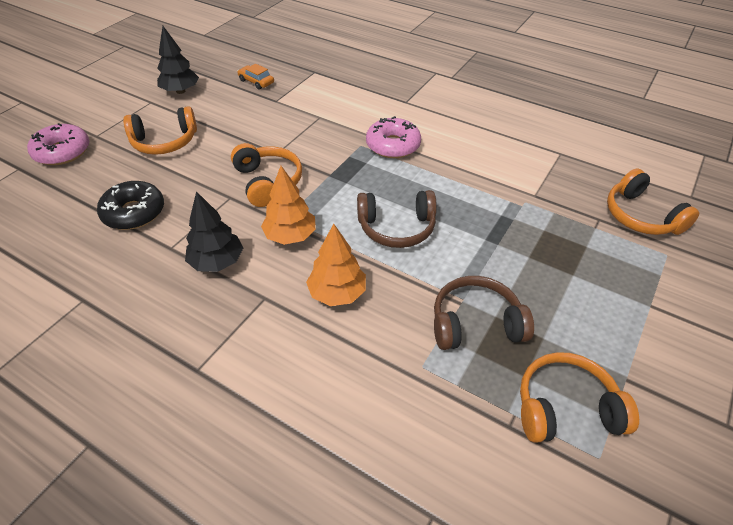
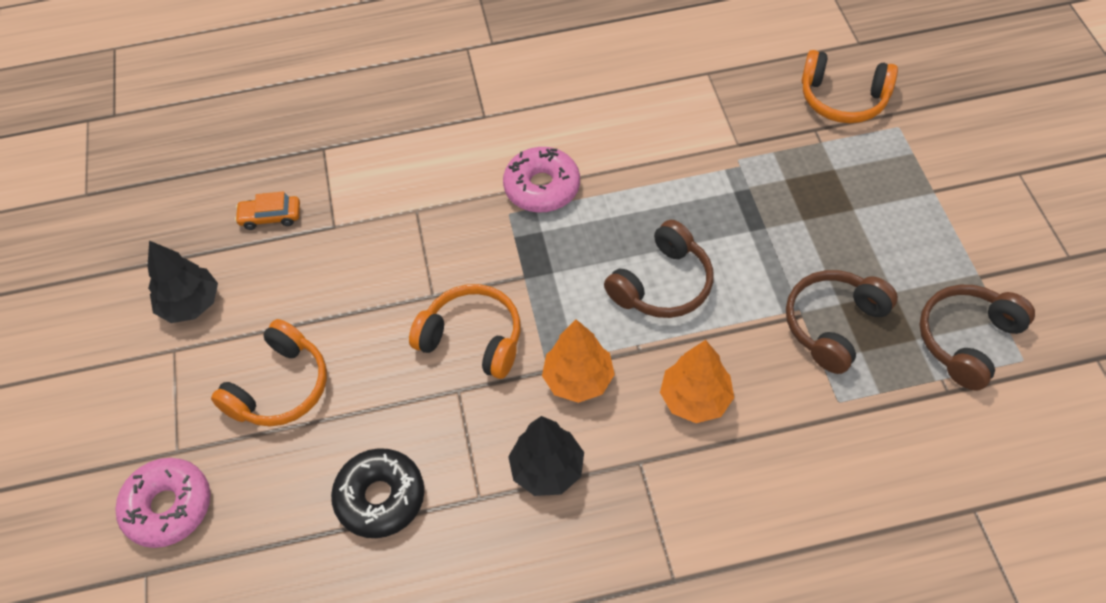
camera: 40 degrees left, 10 degrees up
(566, 408) = (967, 340): orange headphones -> brown headphones

